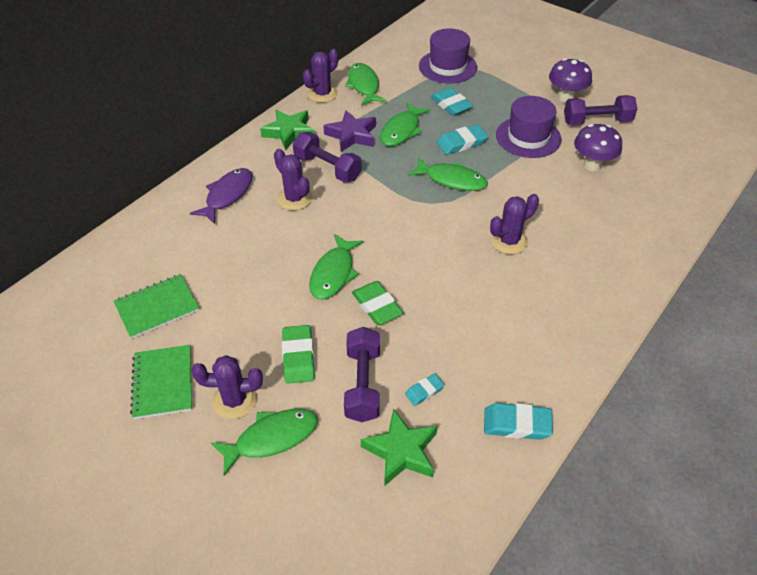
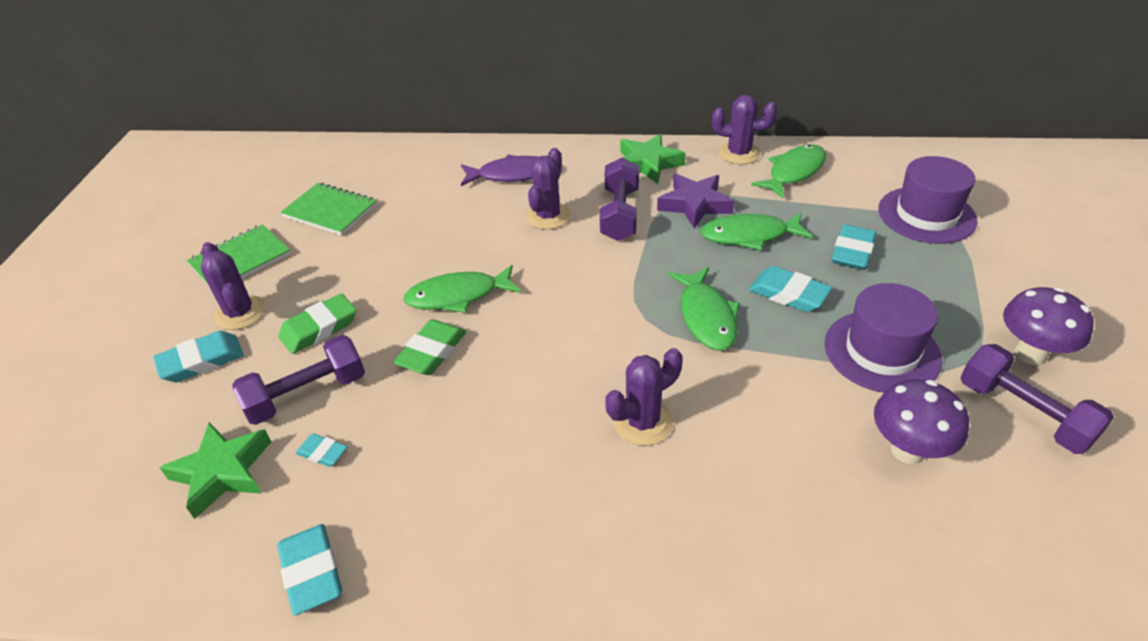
camera: 60 degrees right, 5 degrees down
(271, 438) = (201, 361): green fish -> turquoise eraser
(509, 241) = (642, 422): purple cactus -> purple cactus turned 60 degrees counterclockwise

